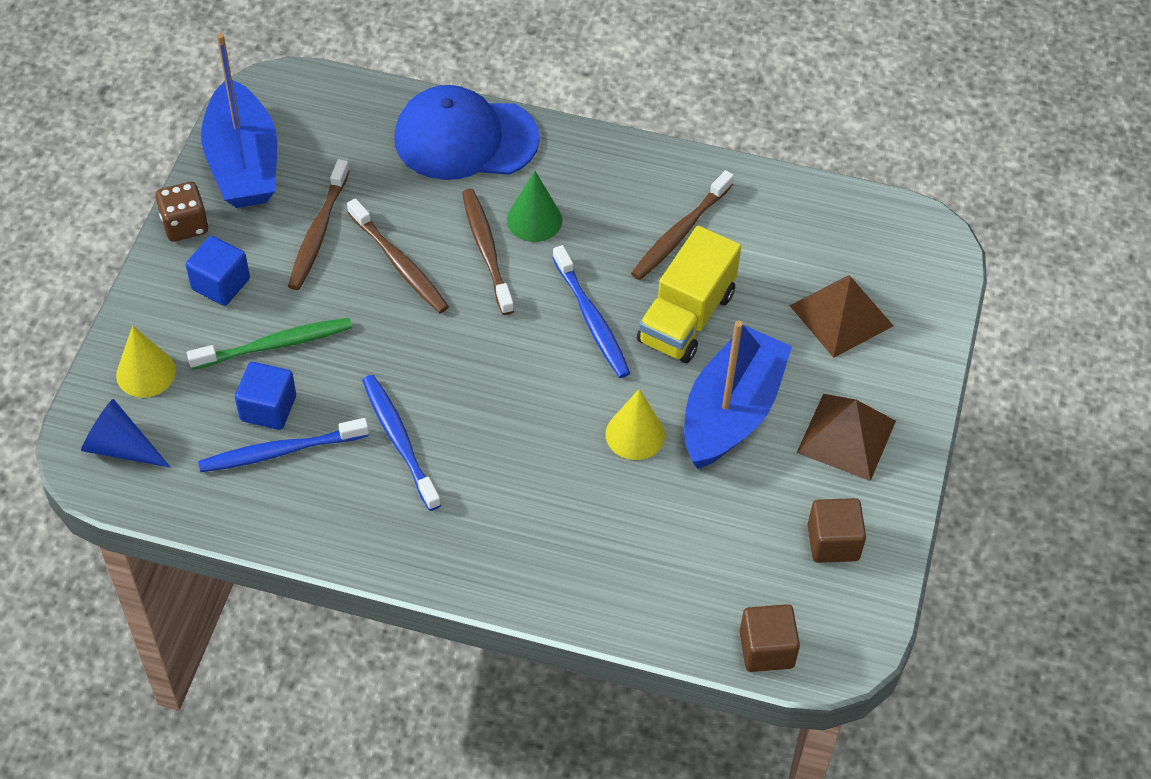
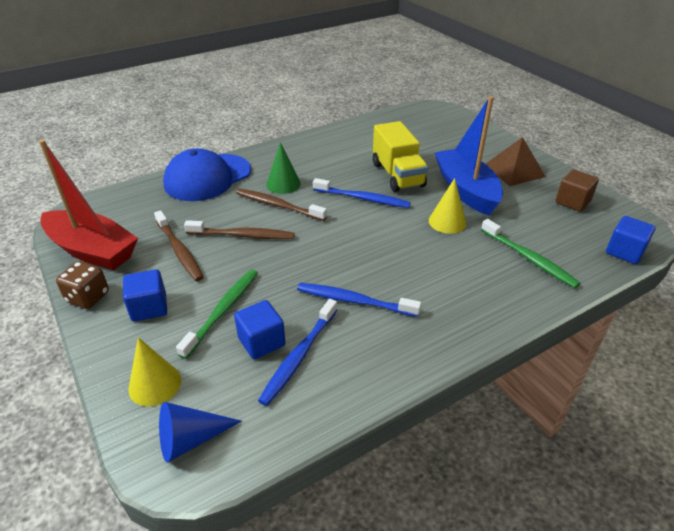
camera: 45 degrees left, 15 degrees down
(243, 163) = (92, 250): blue boat -> red boat
(645, 558) = (529, 259): none -> green toothbrush
(679, 233) = (350, 154): brown toothbrush -> none
(766, 649) = (624, 252): brown cube -> blue cube
(841, 315) = (447, 141): brown pyramid -> none

